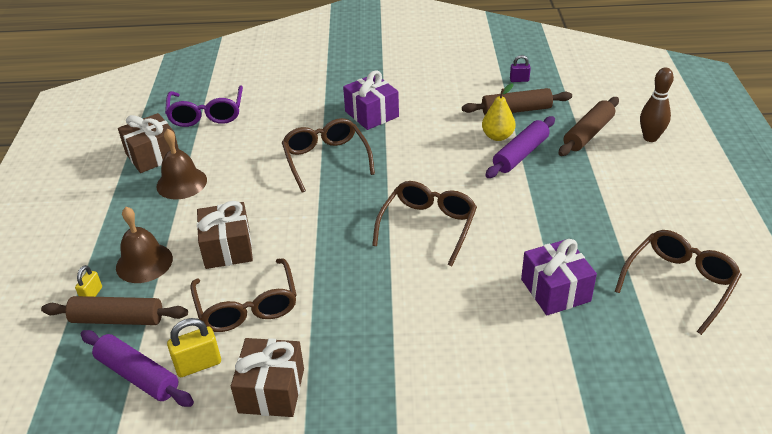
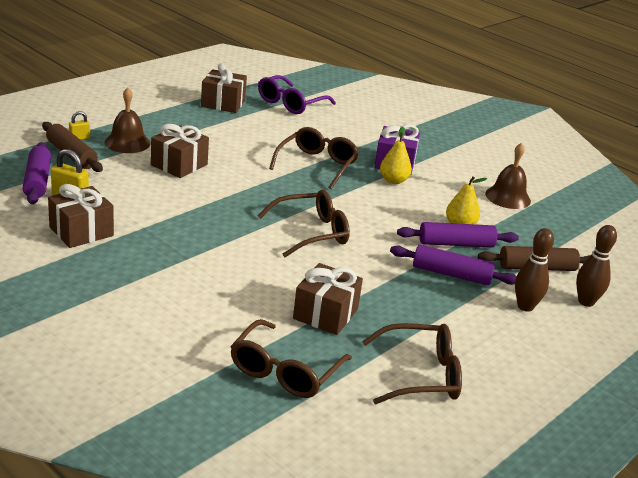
camera: 40 degrees right, 10 degrees down
(181, 183) = (213, 124): brown bell -> brown bell (508, 197)
(247, 307) = (138, 193): brown glasses -> brown glasses (284, 371)
(397, 131) = (393, 181): none -> yellow pear
(516, 110) = (507, 223): brown rolling pin -> none
(519, 80) = (548, 210): purple padlock -> none
(555, 290) = (325, 314): purple gift -> brown gift
(559, 183) = (451, 274): none -> purple rolling pin
(633, 171) = (525, 306): none -> brown bowling pin

